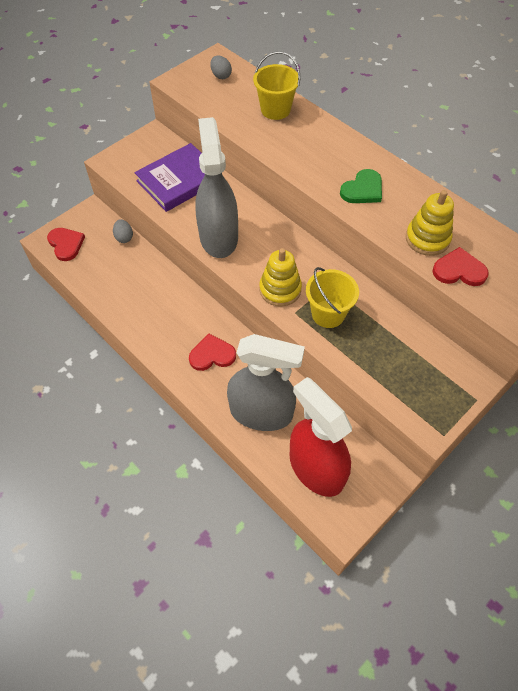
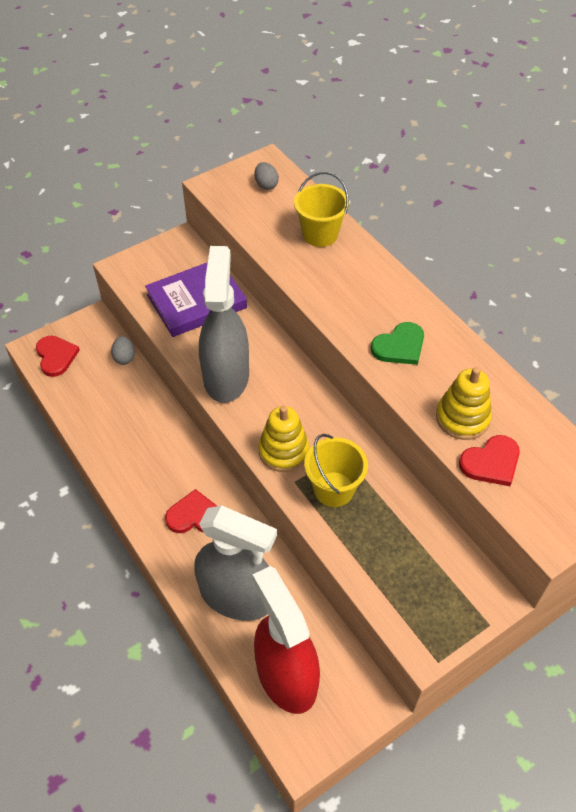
camera: 10 degrees right, 5 degrees down
(459, 270) = (491, 462): red heart -> red heart turned 135 degrees clockwise

